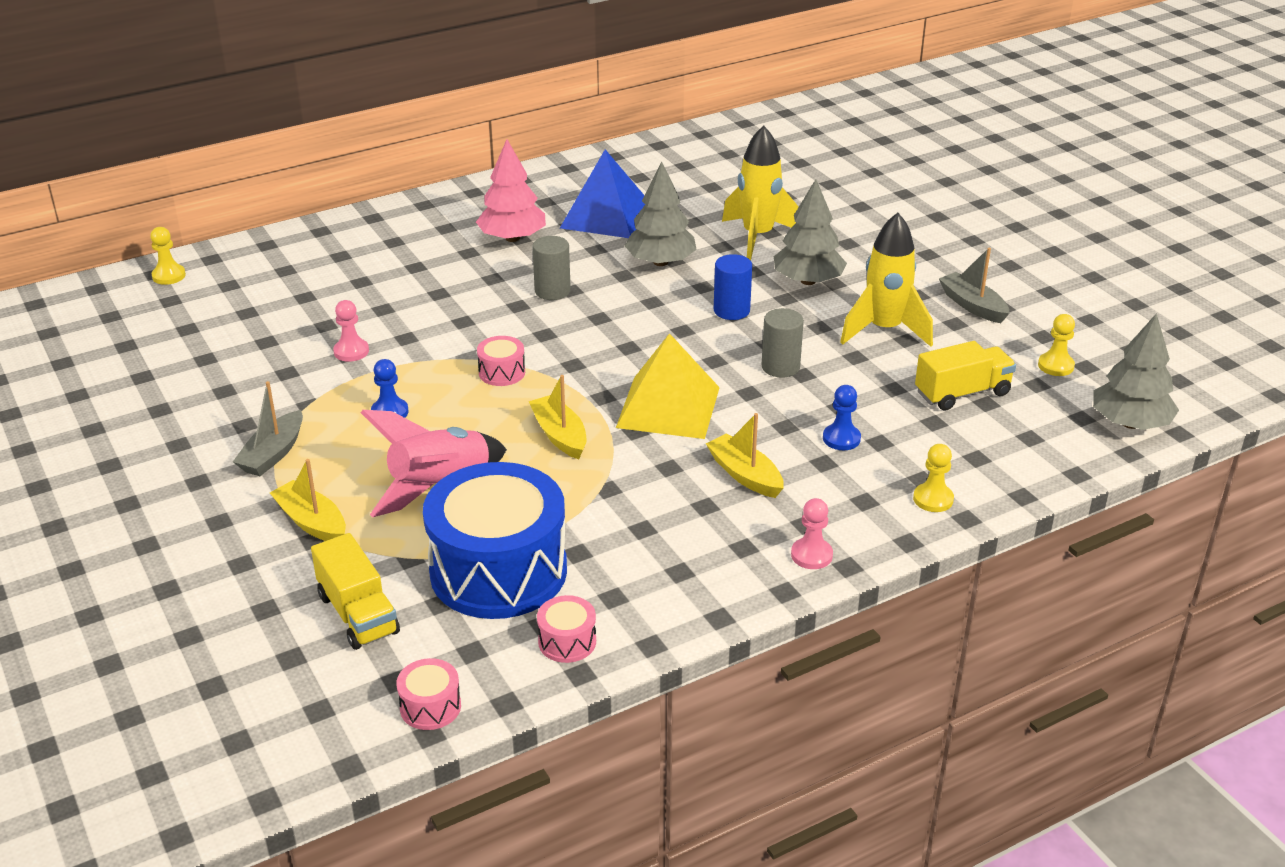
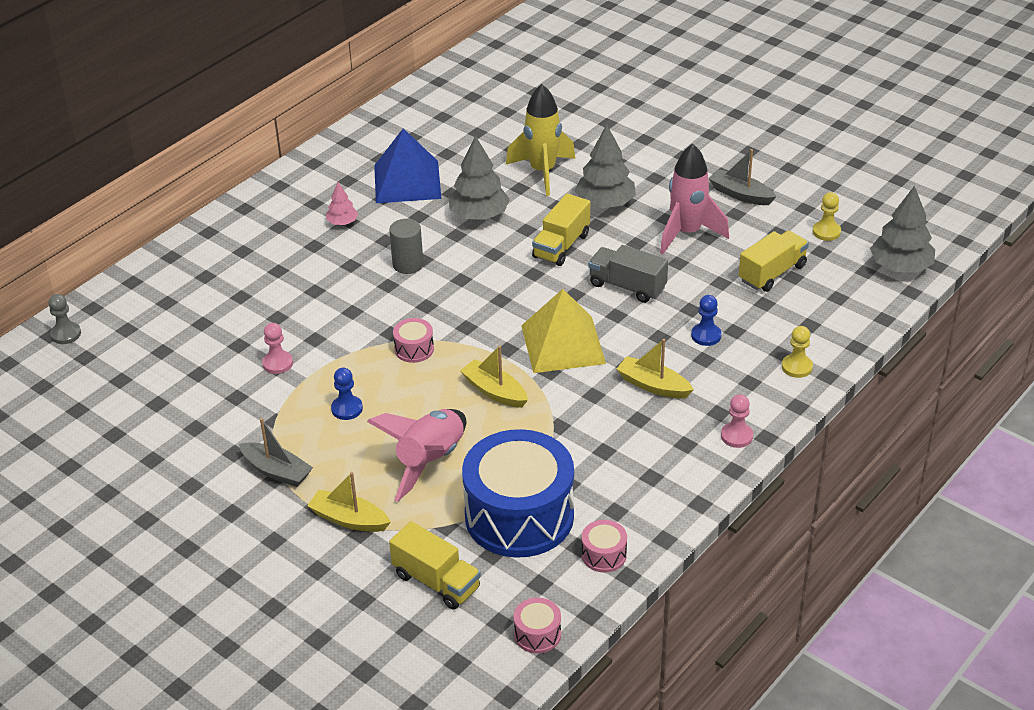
camera: 20 degrees left, 5 degrees up
(169, 276) = (66, 334): yellow pawn -> grey pawn
(273, 454) = (277, 471): grey boat -> grey boat turned 60 degrees counterclockwise
(512, 238) = (342, 222): pink tree -> pink tree, size x0.53
(731, 310) = (561, 246): blue cylinder -> yellow truck
(780, 367) = (627, 286): grey cylinder -> grey truck
(884, 330) = (687, 233): yellow rocket -> pink rocket

